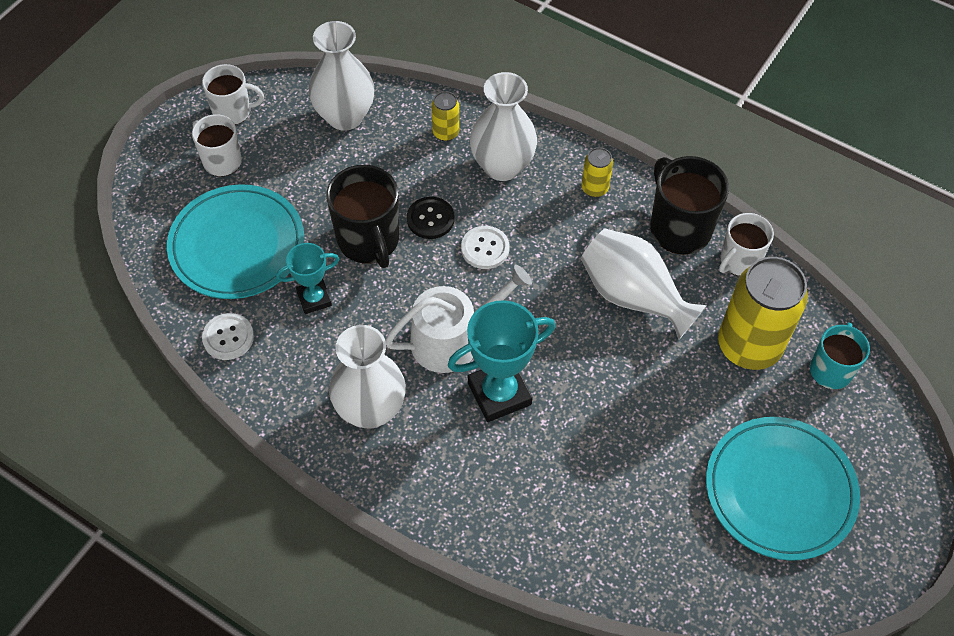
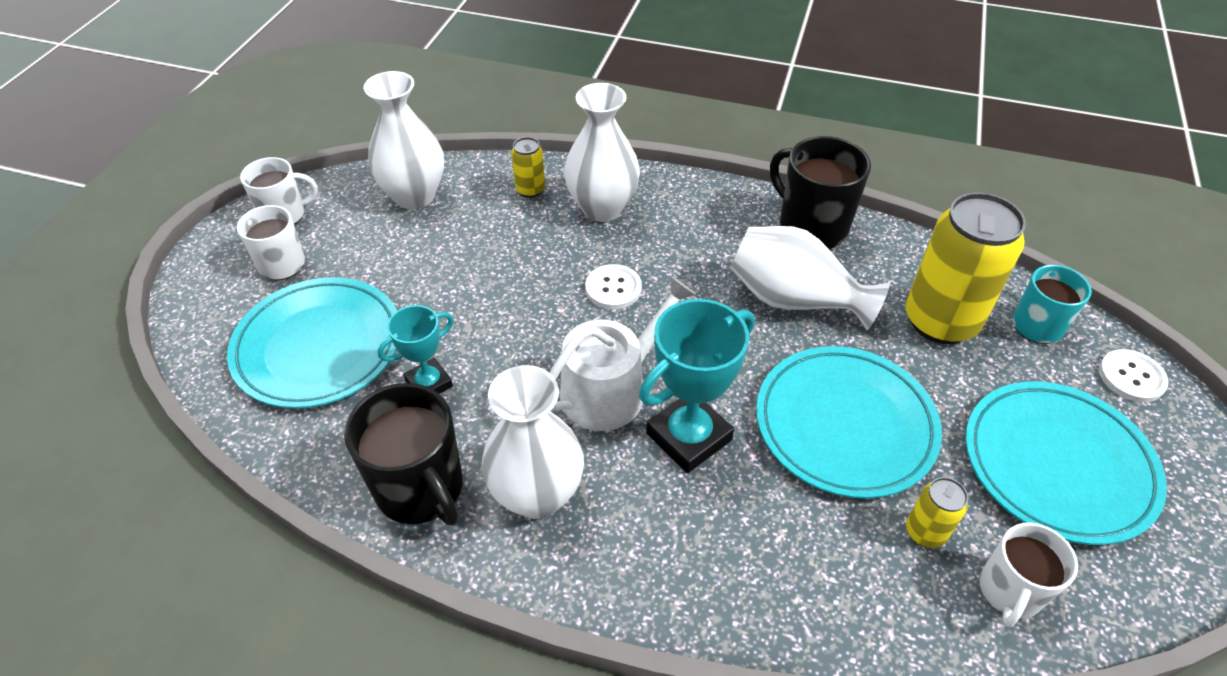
camera: 15 degrees left, 10 degrees down
(228, 337) = (329, 452): white button -> white button (1131, 377)
(368, 240) = (477, 308): black mug -> black mug (421, 489)
(430, 219) = (541, 272): black button -> none
(594, 188) = (708, 209): yellow can -> yellow can (925, 532)
(625, 415) = (844, 425): none -> turquoise plate
(739, 261) = (887, 243): white mug -> white mug (1009, 591)

